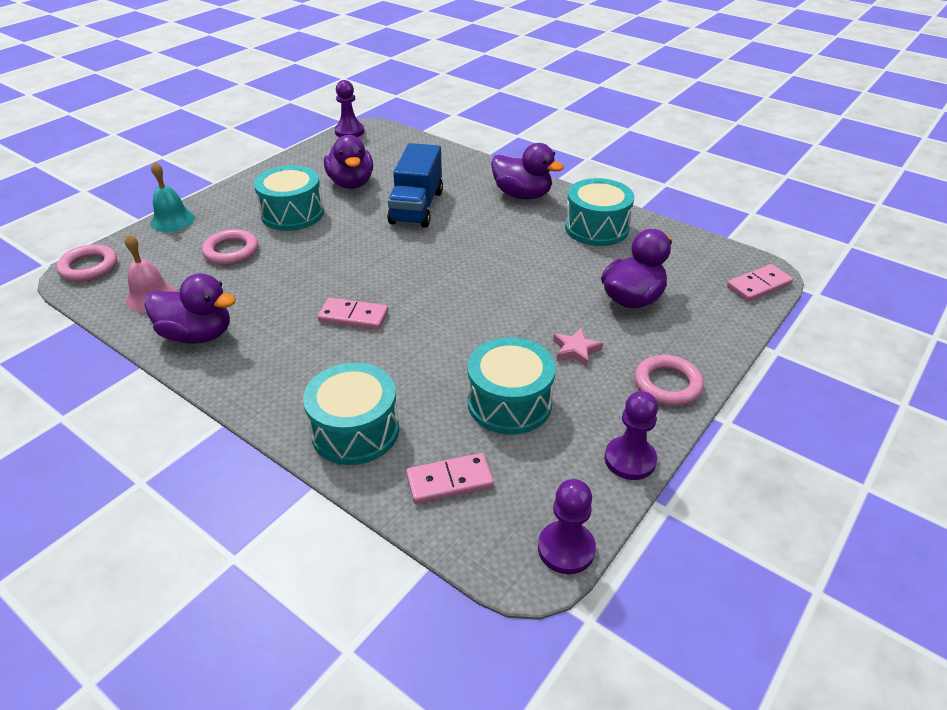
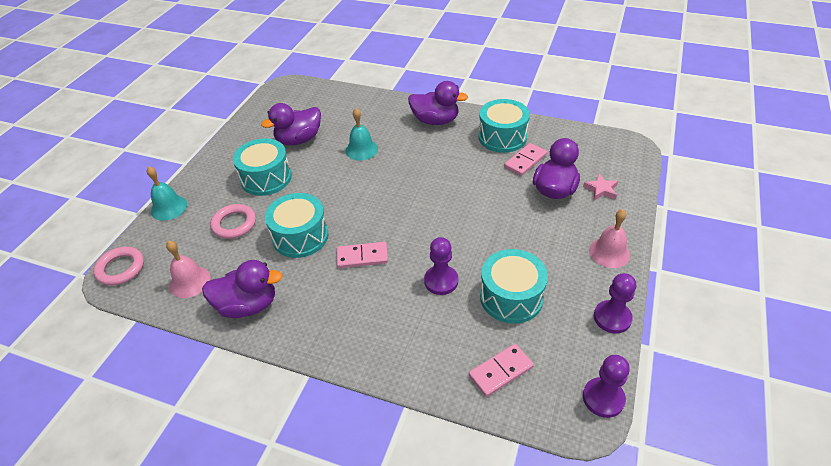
camera: 15 degrees left, 5 degrees up
(349, 131) = (272, 92): purple pawn -> purple pawn (441, 281)
(351, 183) = (299, 140): purple duck -> purple duck turned 90 degrees clockwise
(355, 431) = (413, 352): turquoise drum -> turquoise drum (300, 236)
(417, 207) = (361, 149): blue truck -> turquoise bell
(575, 350) = (536, 242): pink star -> pink star (601, 190)
(667, 384) = (609, 252): pink ring -> pink bell
(759, 285) = (632, 158): pink domino -> pink domino (525, 161)

